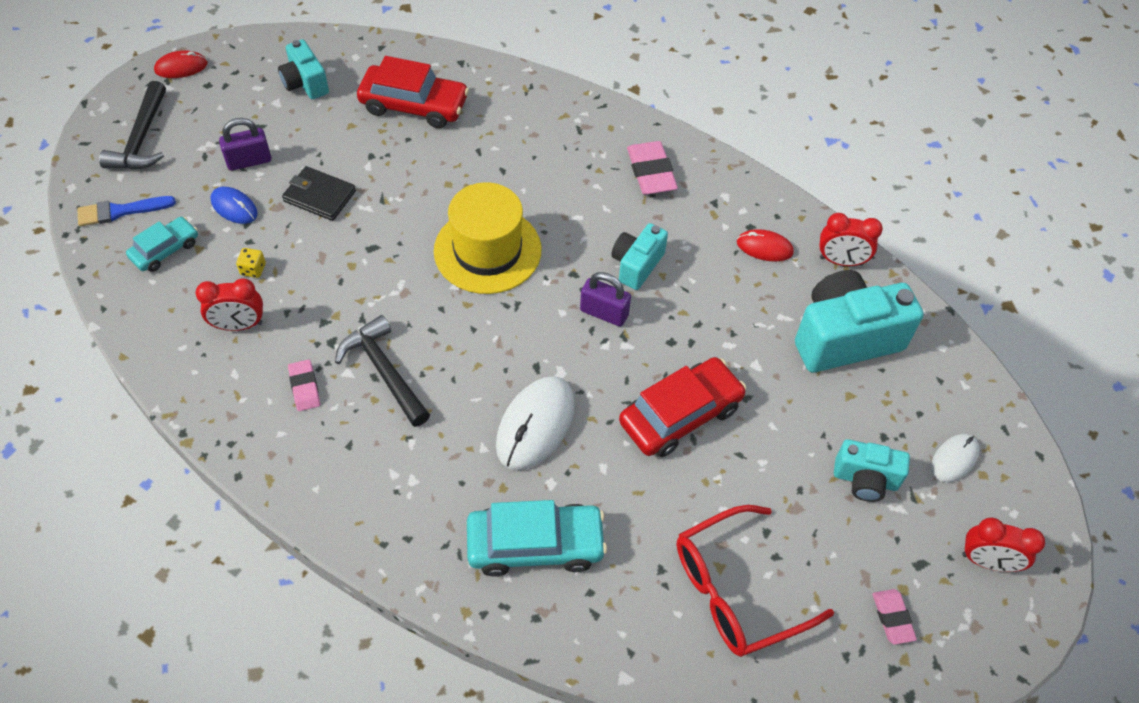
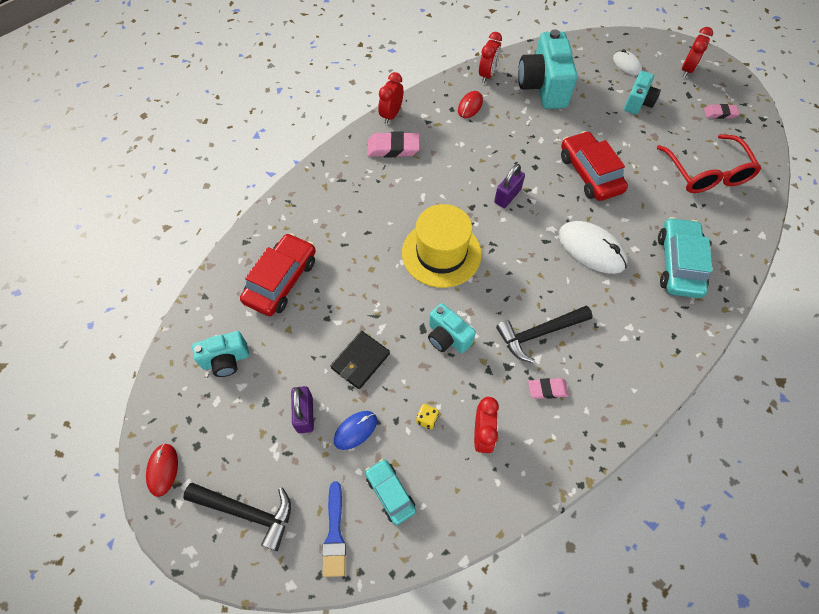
camera: 75 degrees left, 5 degrees up
(636, 265) = (471, 171): turquoise camera -> turquoise camera (447, 337)
(711, 160) = (391, 115): none -> red clock

